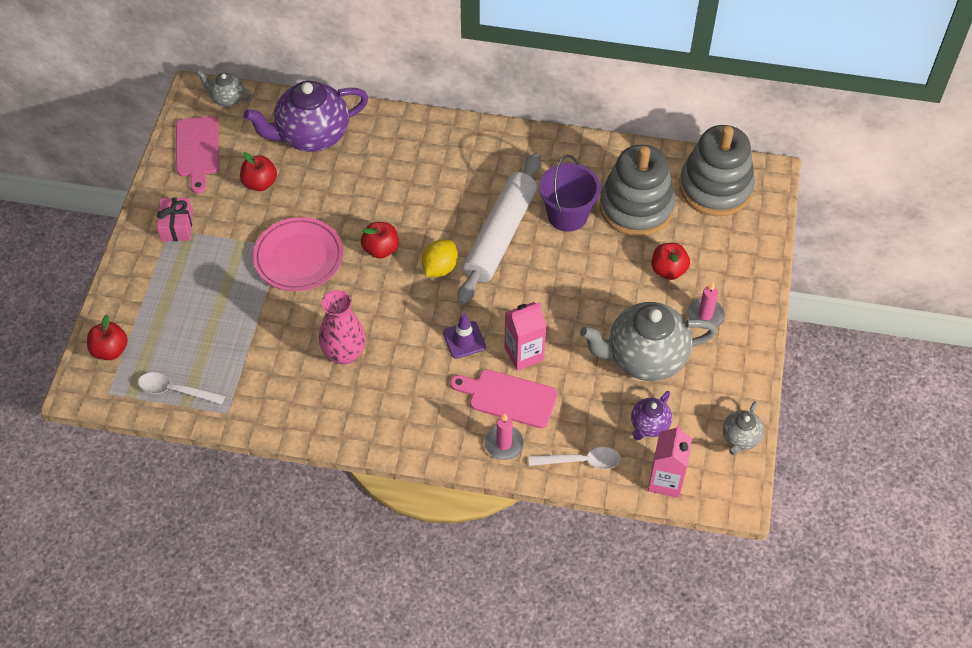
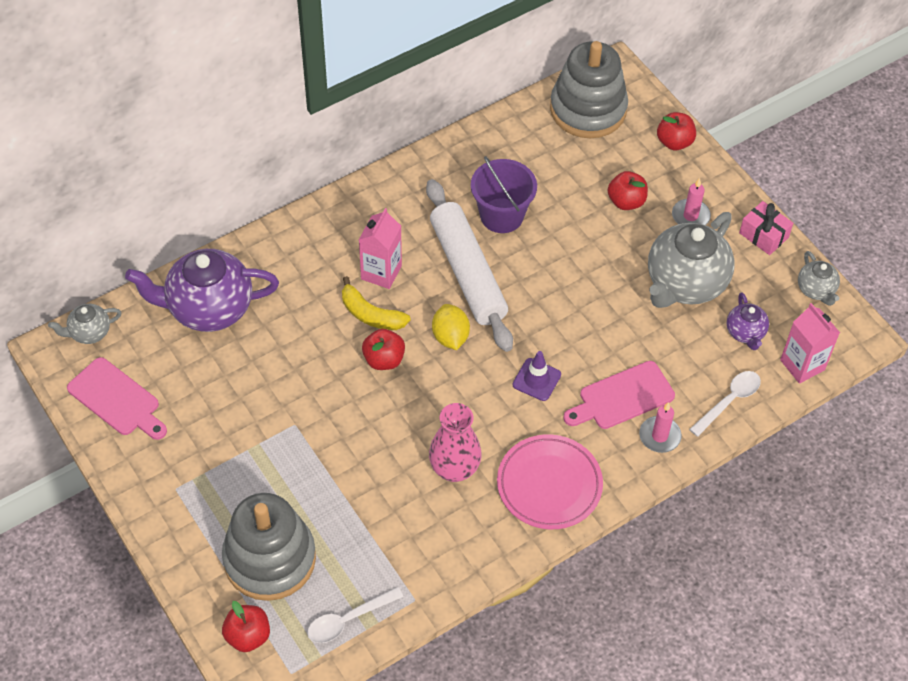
camera: 45 degrees left, 0 degrees up
(177, 226) = (179, 480): pink gift -> pink gift (763, 235)
(260, 183) = (211, 384): red apple -> red apple (674, 142)
(298, 257) = (322, 421): pink plate -> pink plate (549, 485)
(312, 135) = (209, 308): purple teapot -> purple teapot turned 60 degrees clockwise
(406, 214) = (371, 314): none -> yellow banana
(524, 354) = (594, 353): pink carton -> pink carton (381, 272)
(636, 207) = (547, 169): grey stacking toy -> grey stacking toy (270, 559)

